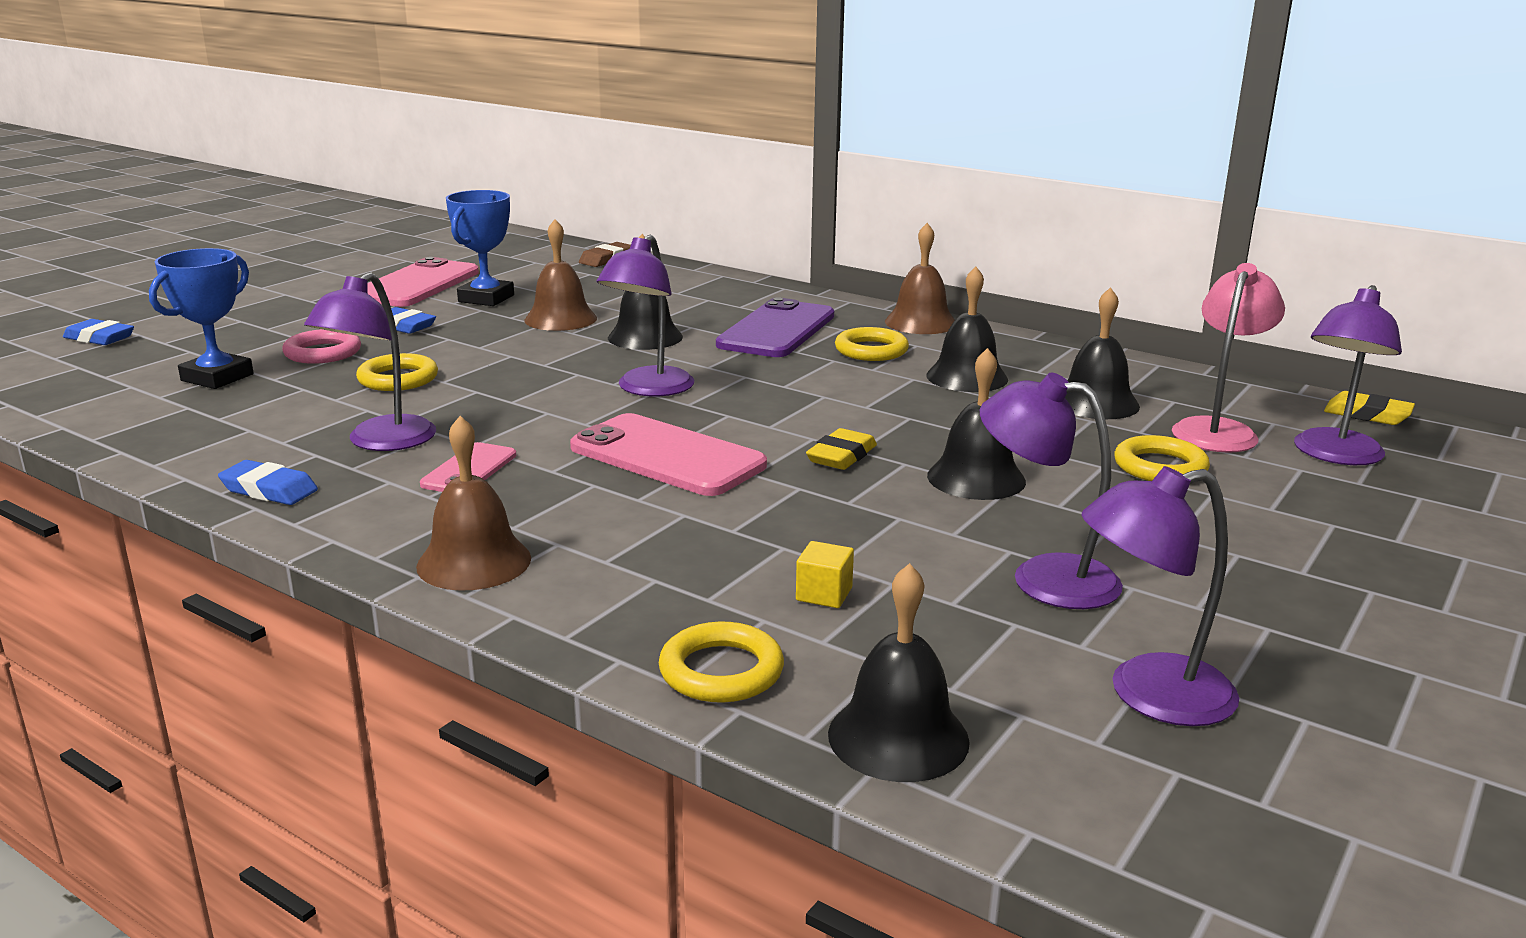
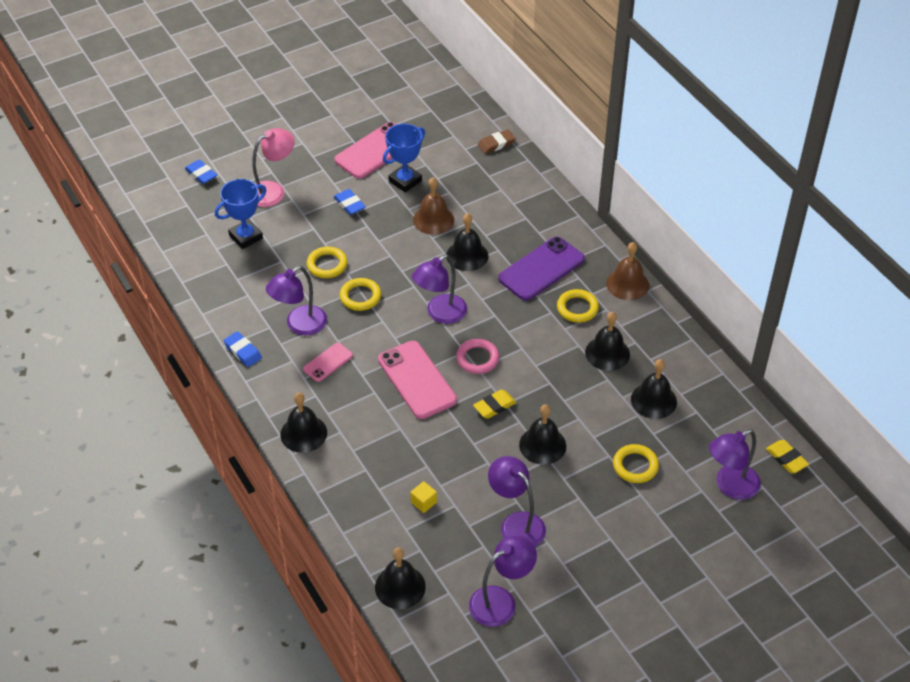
camera: 25 degrees right, 25 degrees up
(323, 353) = (301, 224): pink ring -> pink ring (477, 359)
(474, 562) = (303, 433): brown bell -> black bell
(721, 671) = (361, 532): yellow ring -> yellow ring (360, 296)
(1149, 695) = (501, 601): purple lamp -> purple lamp turned 135 degrees clockwise
(1218, 430) = (693, 445): pink lamp -> pink lamp (273, 190)

